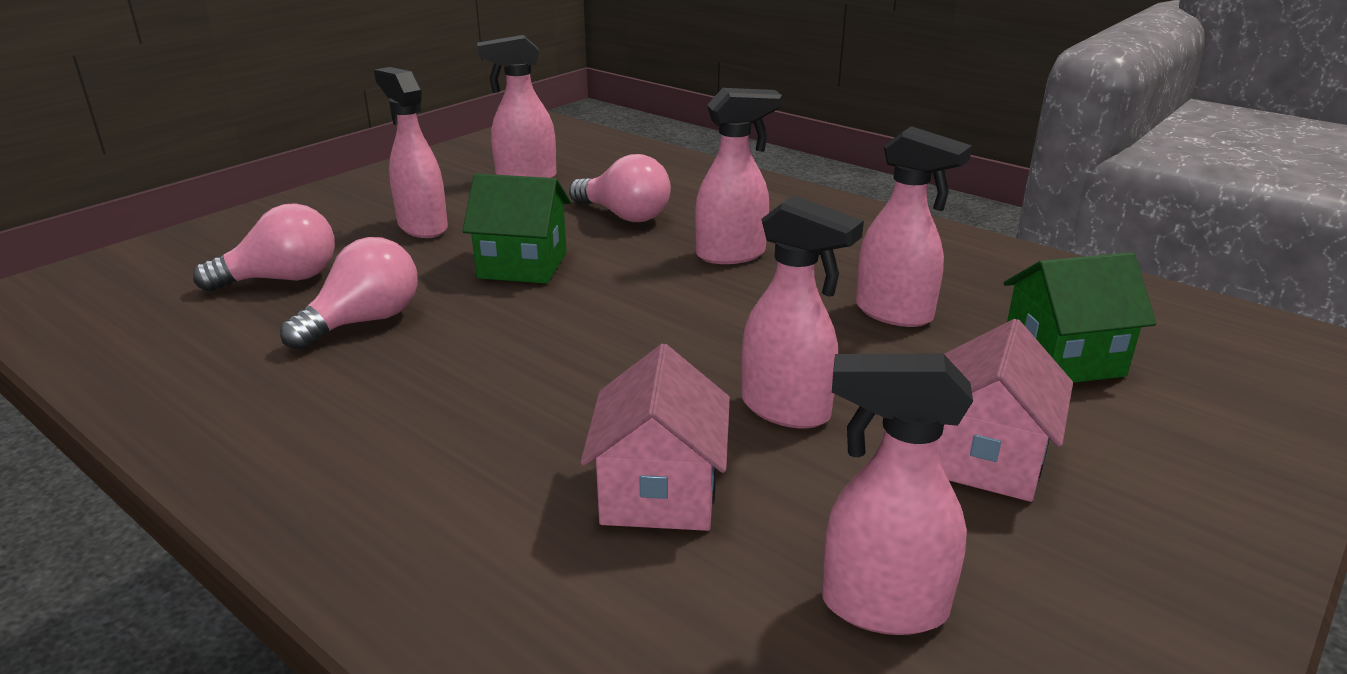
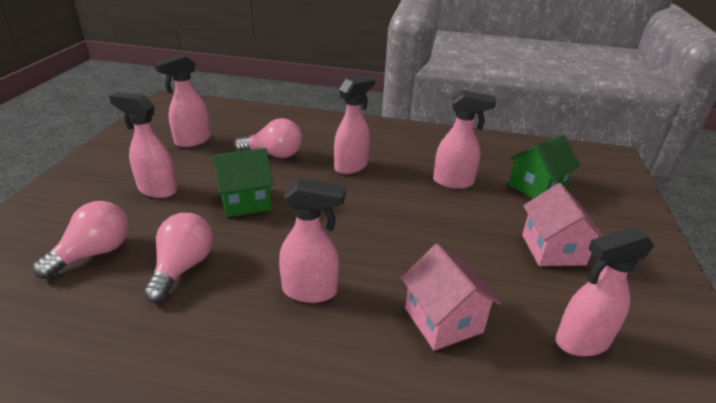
camera: 30 degrees left, 5 degrees up
(787, 410) = (456, 251): pink spray bottle -> pink spray bottle (311, 291)

